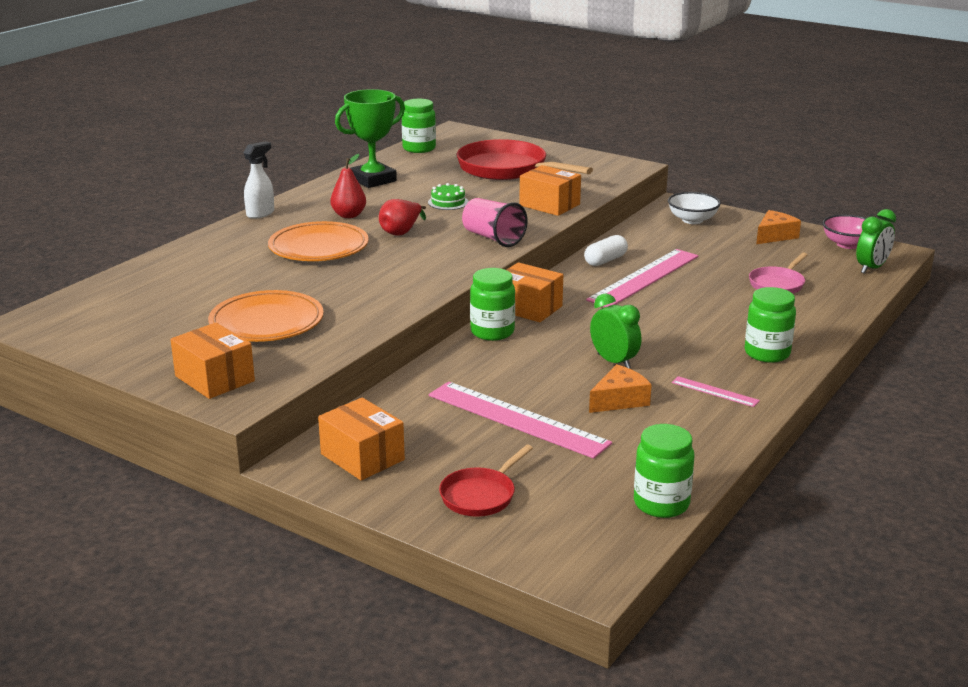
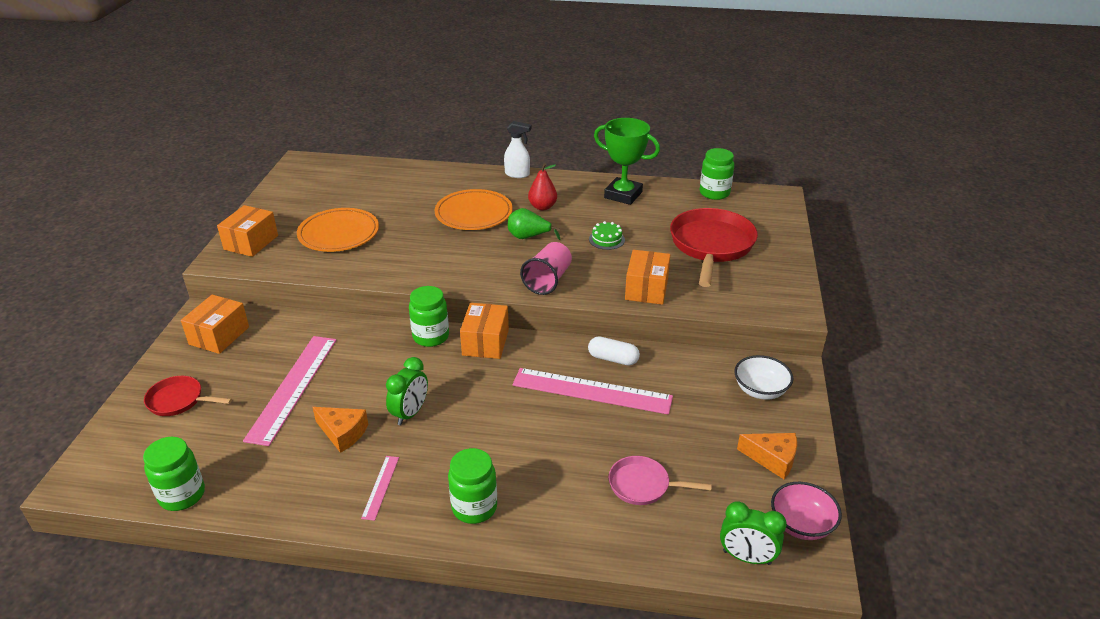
camera: 65 degrees right, 10 degrees up
(401, 232) = (528, 237): red pear -> green pear

